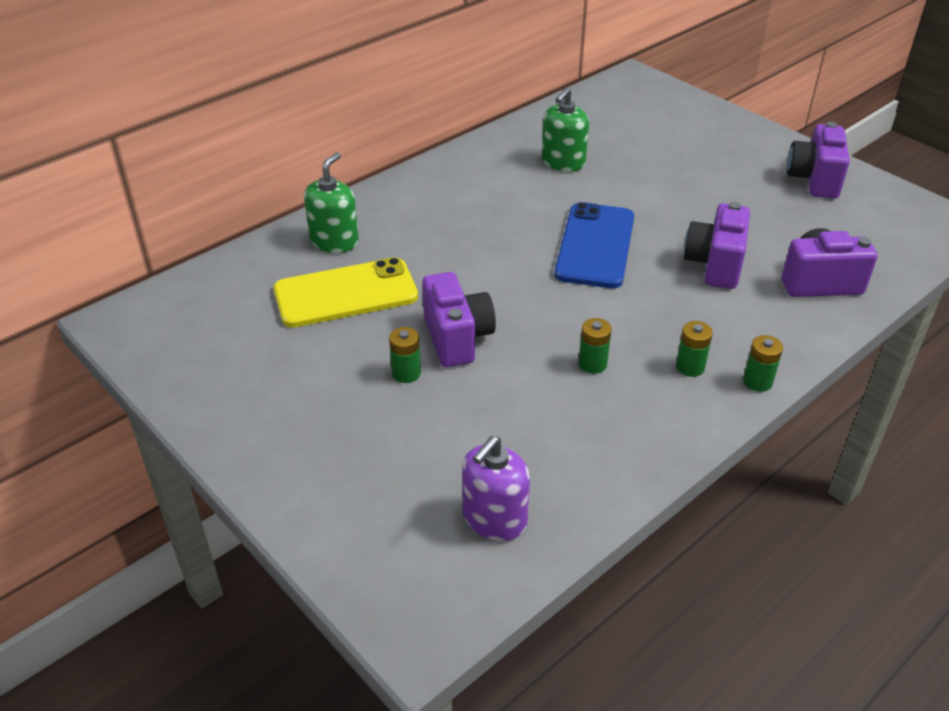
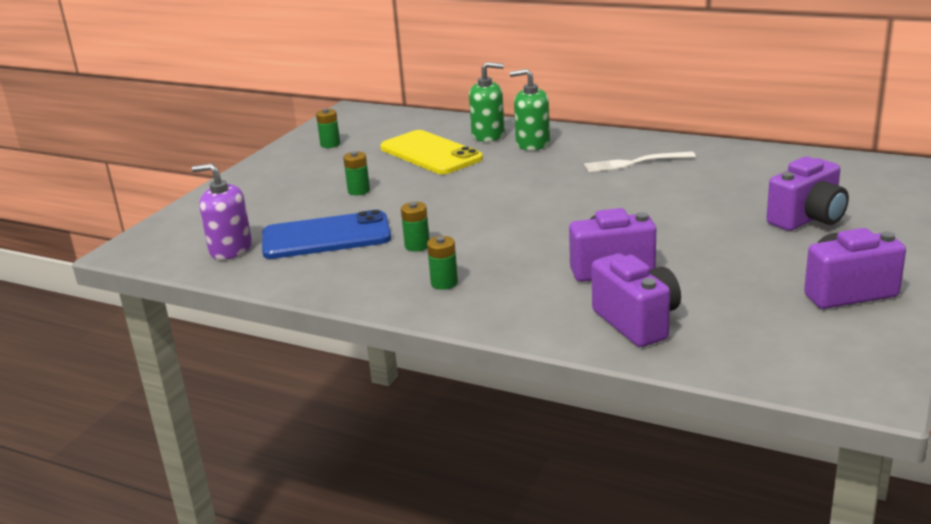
camera: 70 degrees right, 15 degrees down
(457, 338) = (409, 196): purple camera -> purple camera (807, 219)
(502, 183) = (634, 163): none -> white fork
(563, 162) = (701, 176): green soap dispenser -> green soap dispenser (532, 143)
(595, 246) = (582, 214): blue phone -> blue phone (326, 237)
(757, 381) = (447, 315): green battery -> green battery (330, 144)

